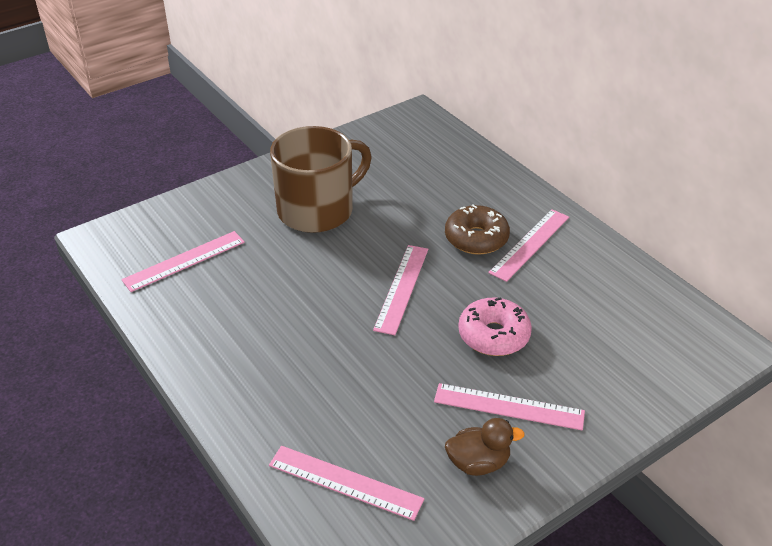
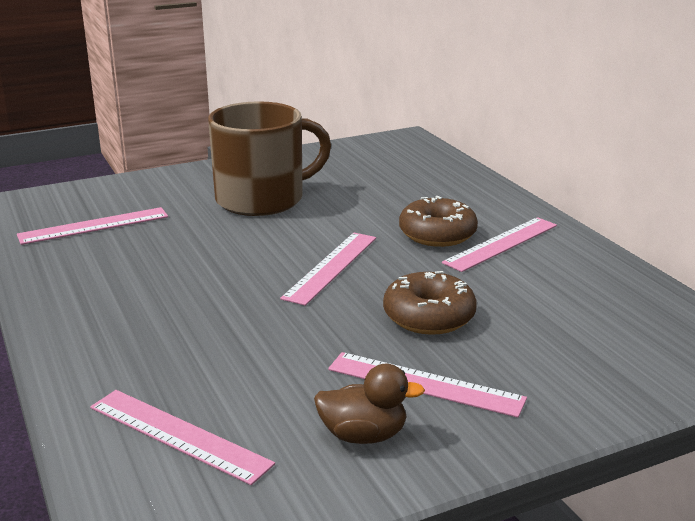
camera: 10 degrees right, 15 degrees down
(493, 335) = (429, 316): pink donut -> brown donut

